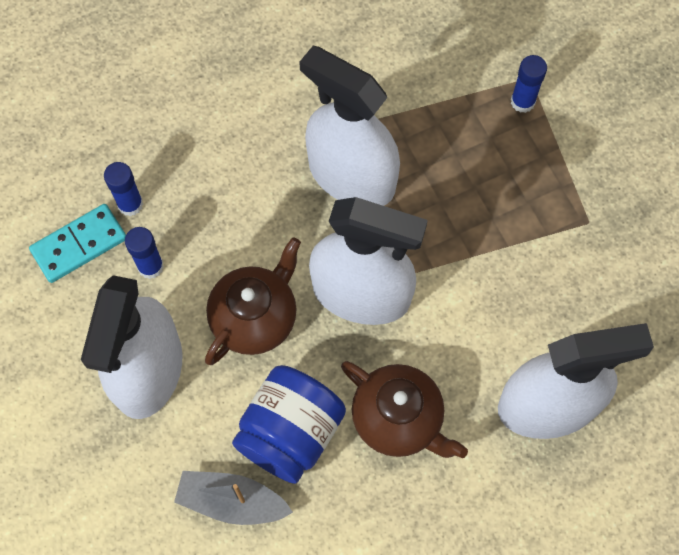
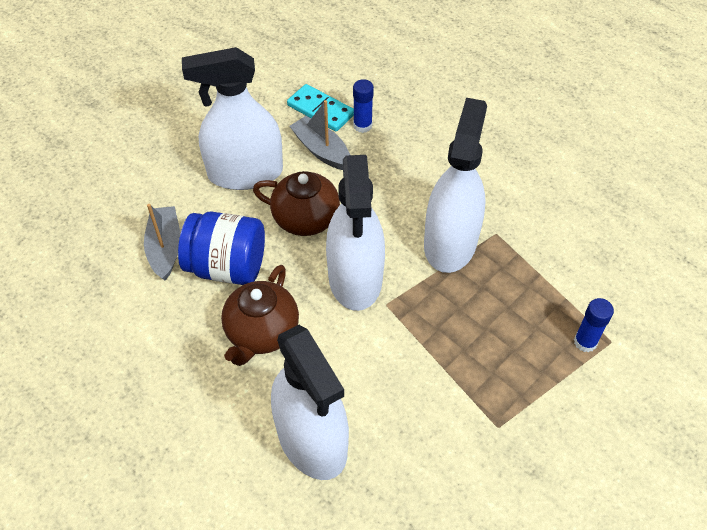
camera: 70 degrees right, 15 degrees down
(150, 266) = (321, 150): blue glue stick -> grey boat

